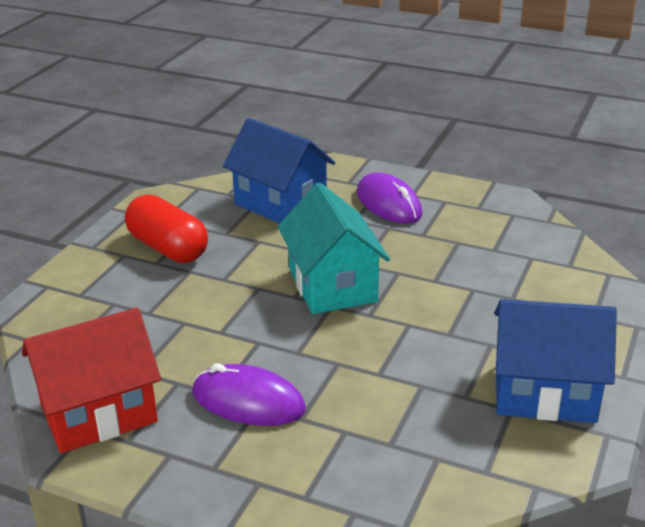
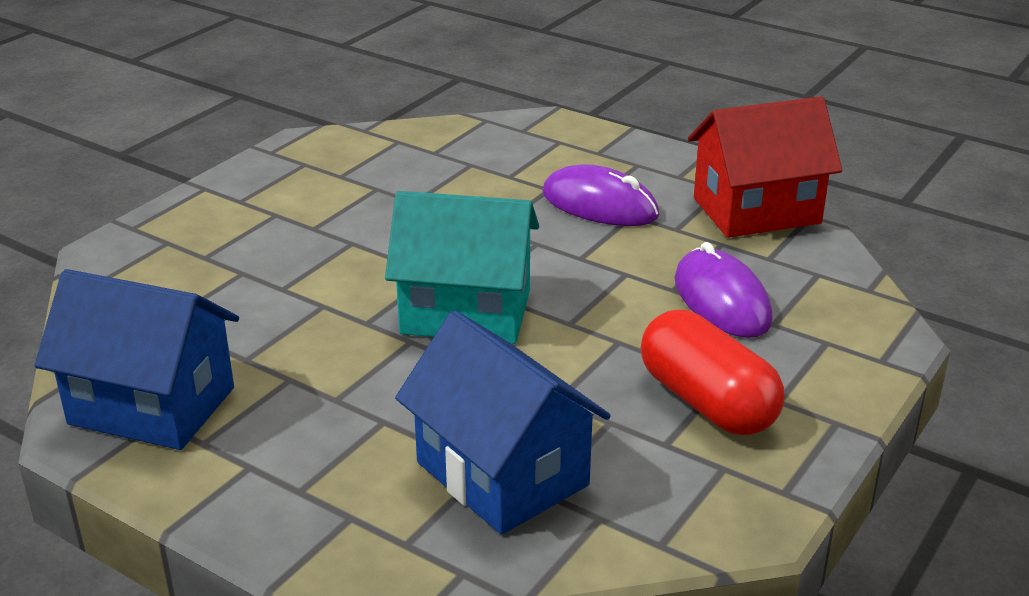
camera: 170 degrees left, 0 degrees up
(332, 285) = (466, 312): turquoise house -> turquoise house turned 75 degrees counterclockwise
(388, 203) = (305, 448): purple mouse -> purple mouse (722, 300)
(544, 392) = (297, 182): blue house -> blue house (152, 406)

